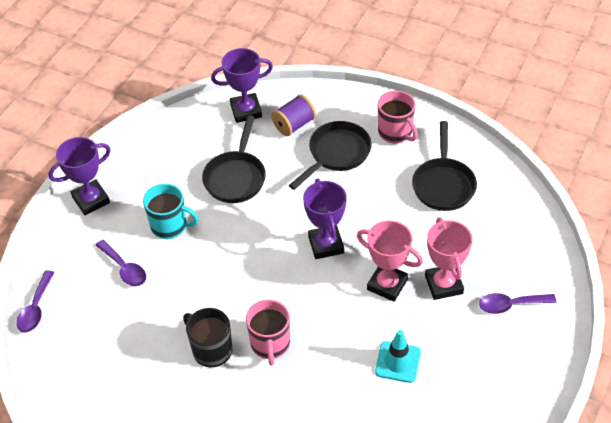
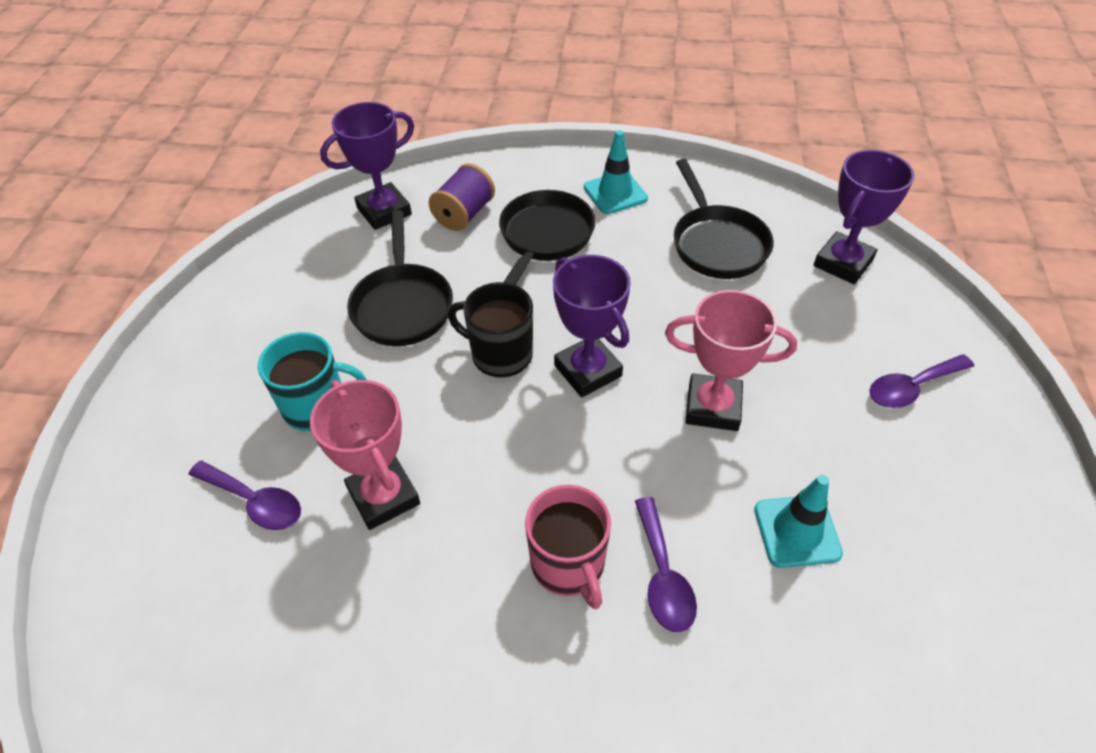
camera: 20 degrees left, 0 degrees up
(35, 308) = (93, 629): purple spoon -> purple spoon (663, 576)
(91, 200) = (163, 399): purple trophy -> purple trophy (842, 263)
(211, 350) = (466, 609): black mug -> black mug (500, 355)
(396, 132) = (615, 193): pink mug -> turquoise traffic cone
(443, 284) = (797, 384): pink trophy -> pink trophy (383, 496)

